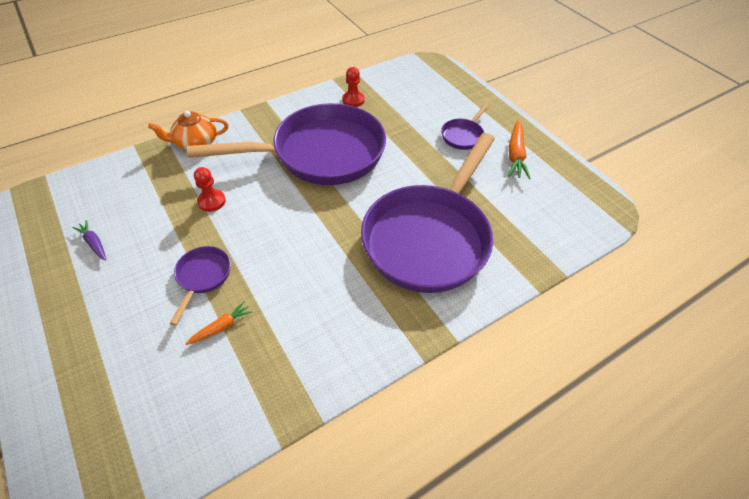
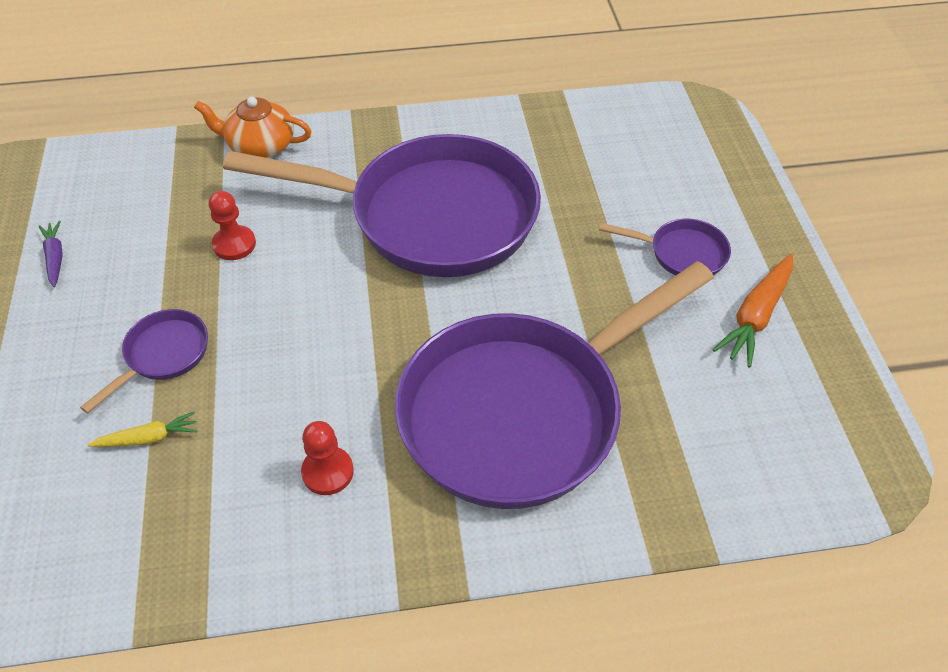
camera: 25 degrees right, 0 degrees up
(221, 327) = (148, 438): orange carrot -> yellow carrot
(353, 100) = (531, 140): red pawn -> red pawn (328, 472)
(463, 135) = (682, 253): purple pan -> purple pan turned 135 degrees counterclockwise

